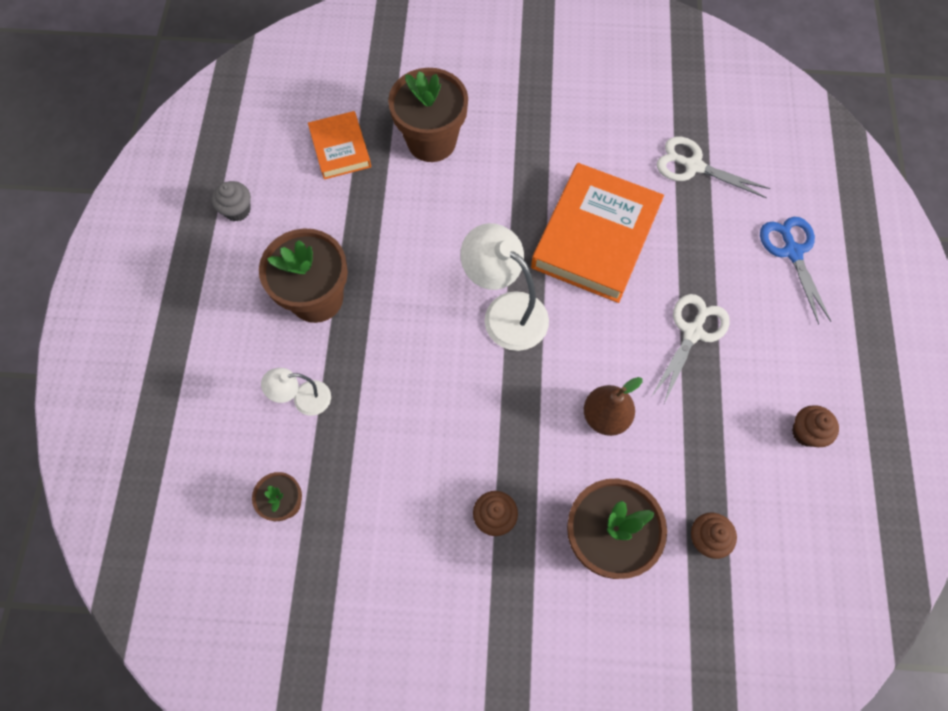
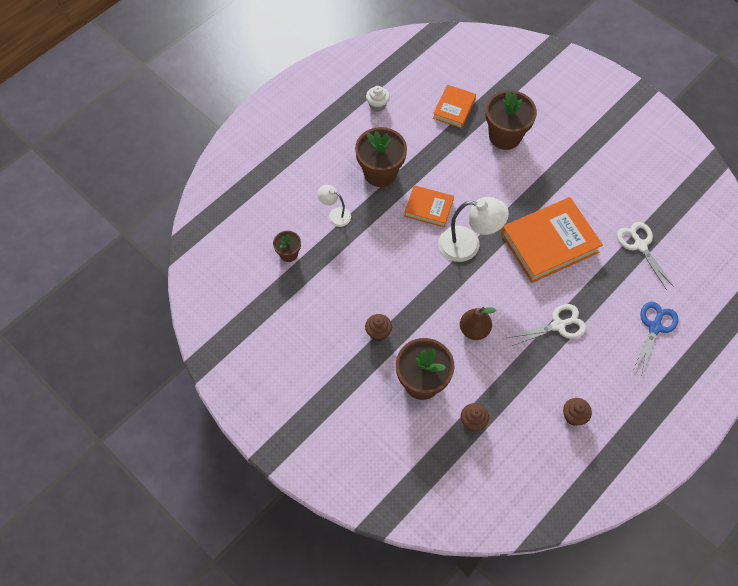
camera: 40 degrees right, 5 degrees down
(237, 210) = (377, 105): grey cupcake -> white cupcake
(417, 299) = (428, 208): none -> orange book
(505, 312) = (468, 245): white lamp -> white lamp turned 105 degrees clockwise

